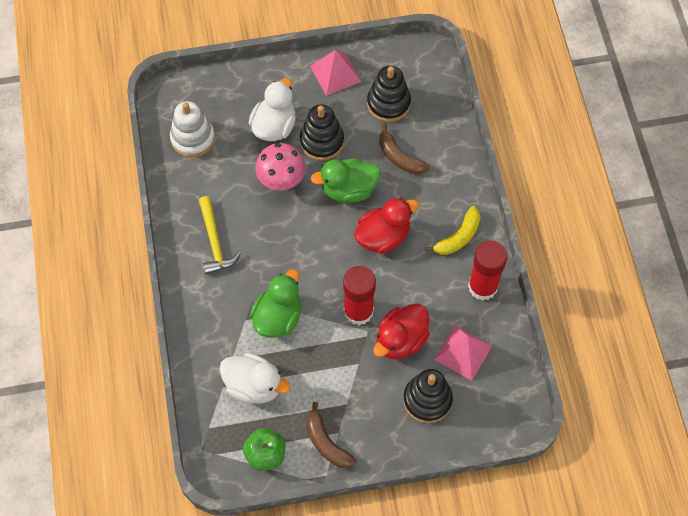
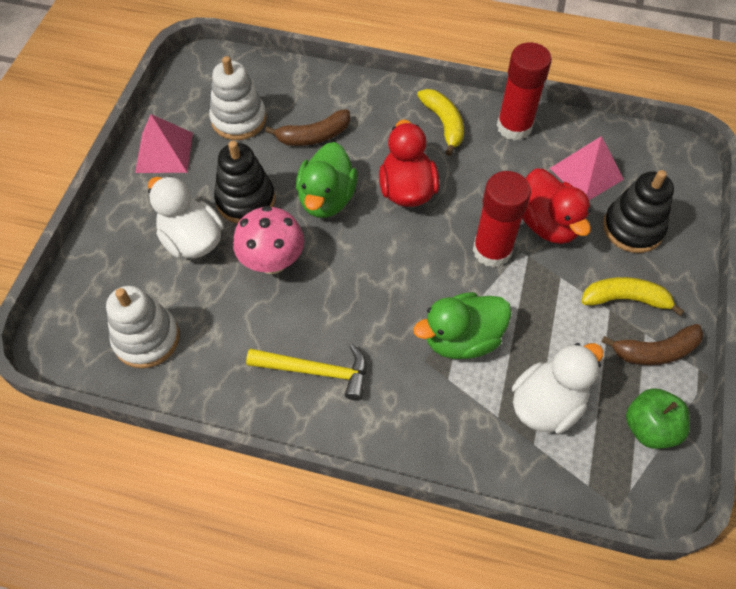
camera: 65 degrees left, 5 degrees down
(278, 317) = (461, 339): green duck -> green duck turned 75 degrees counterclockwise
(360, 412) = (625, 299): none -> yellow banana
(388, 103) = (239, 119): black stacking toy -> white stacking toy

